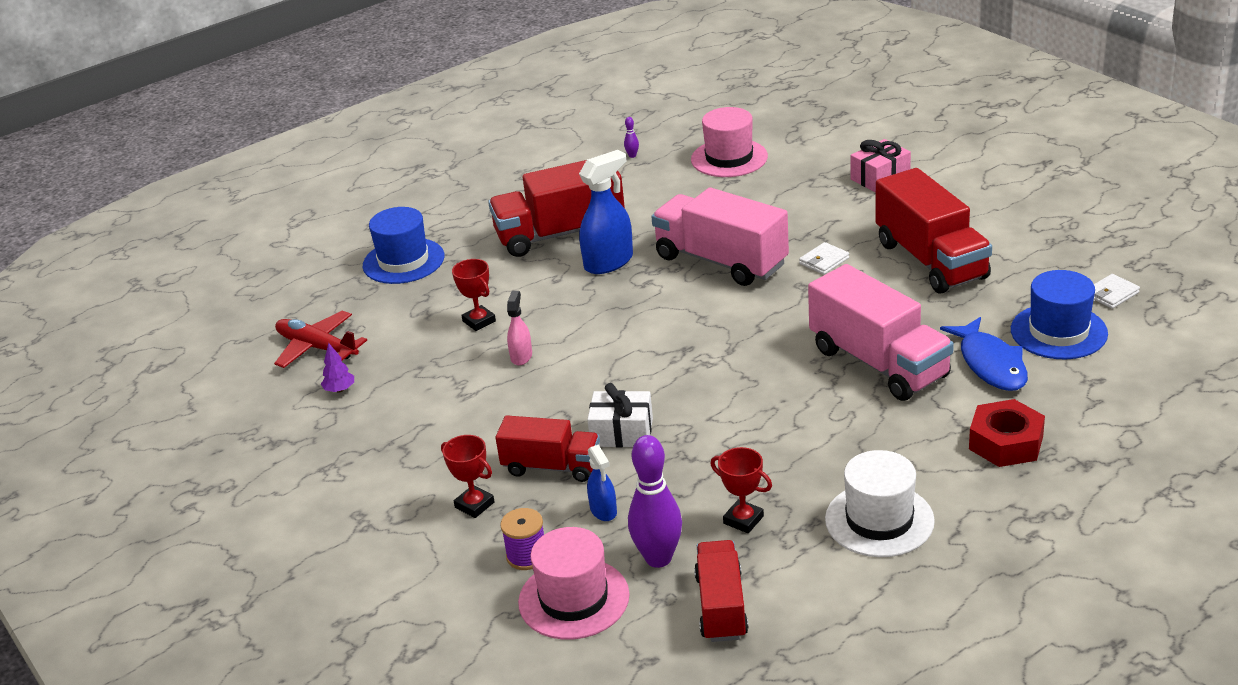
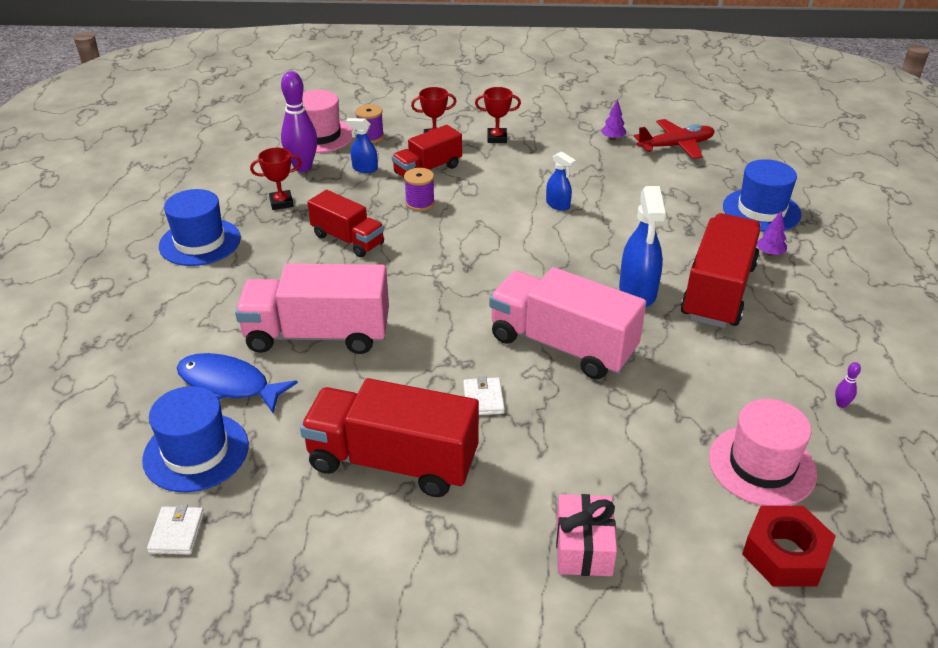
camera: 125 degrees right, 5 degrees up
(473, 234) = (770, 253): none -> purple tree
(479, 321) = (627, 207): red trophy -> red trophy (497, 138)
(521, 356) = (558, 205): pink spray bottle -> blue spray bottle
(622, 432) = (420, 203): white gift -> purple spool
(721, 261) = (562, 345): pink truck -> pink truck turned 135 degrees counterclockwise
(721, 606) = (241, 167): red truck -> red truck (348, 240)
(879, 520) = (200, 242): white hat -> blue hat
(1006, 443) = (159, 330): red nut -> red nut (785, 554)

